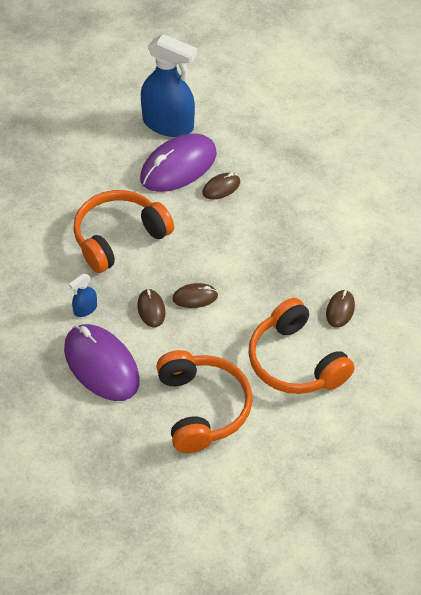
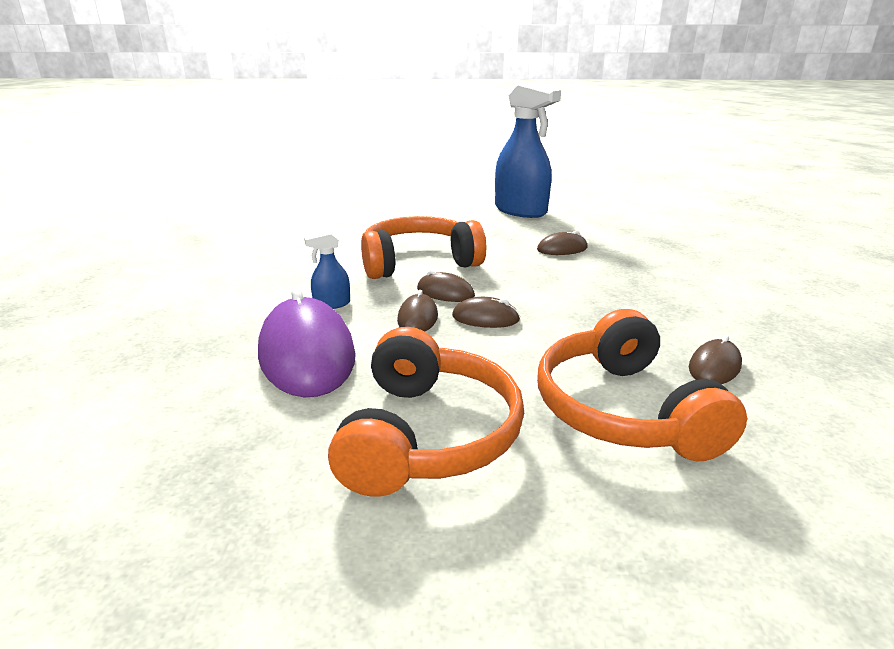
camera: 20 degrees right, 25 degrees down
(156, 274) = (445, 292): none -> brown mouse
(178, 166) = (518, 232): purple mouse -> none

